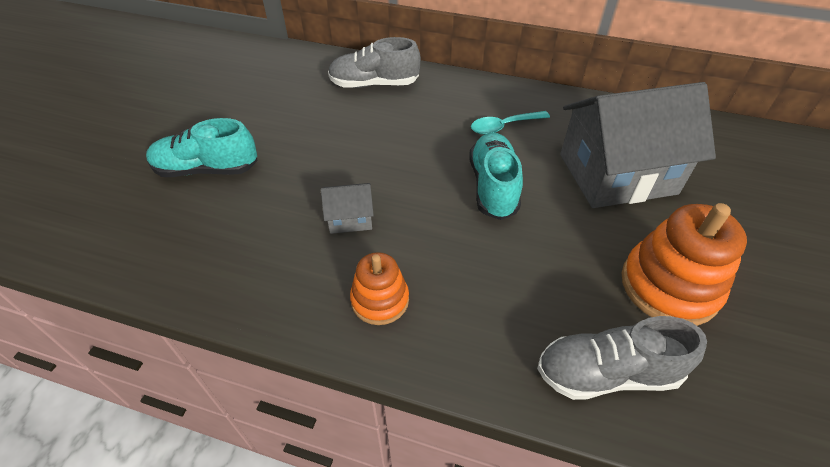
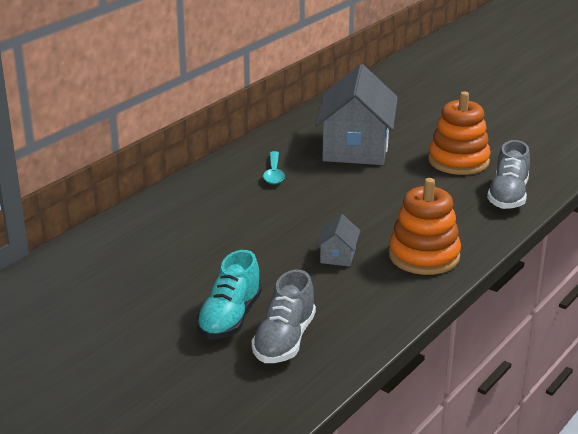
camera: 70 degrees left, 20 degrees down
(374, 84) = (165, 217): grey shoe -> grey shoe (284, 340)
(380, 300) = (424, 256): orange stacking toy -> orange stacking toy, size x1.66
(493, 186) = (340, 193): turquoise shoe -> none

